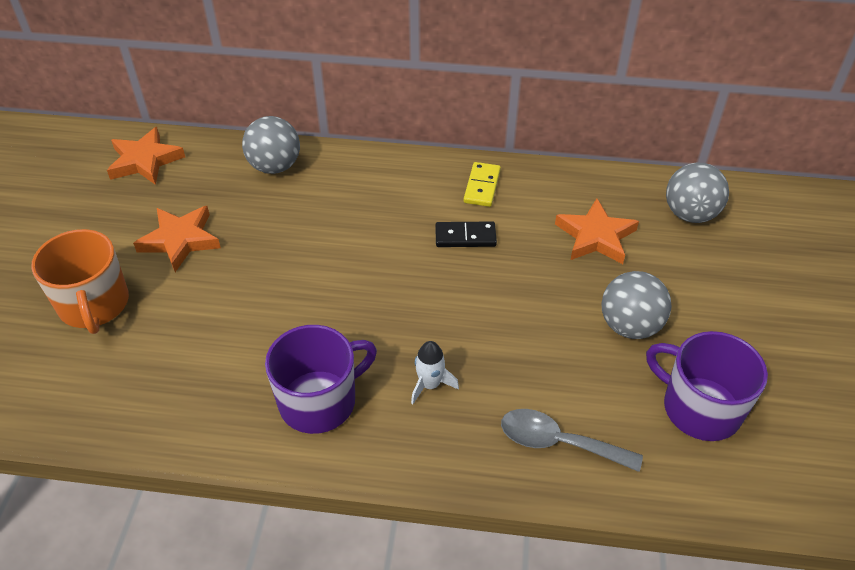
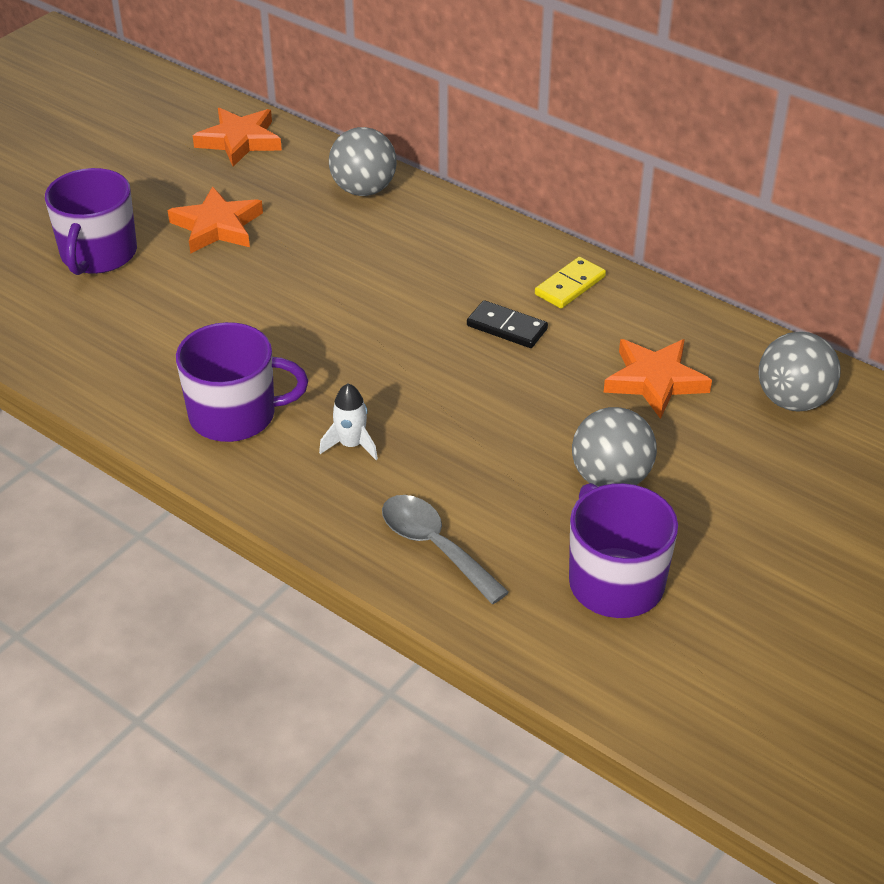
camera: 30 degrees right, 5 degrees down
(94, 305) = (98, 254): orange mug -> purple mug

